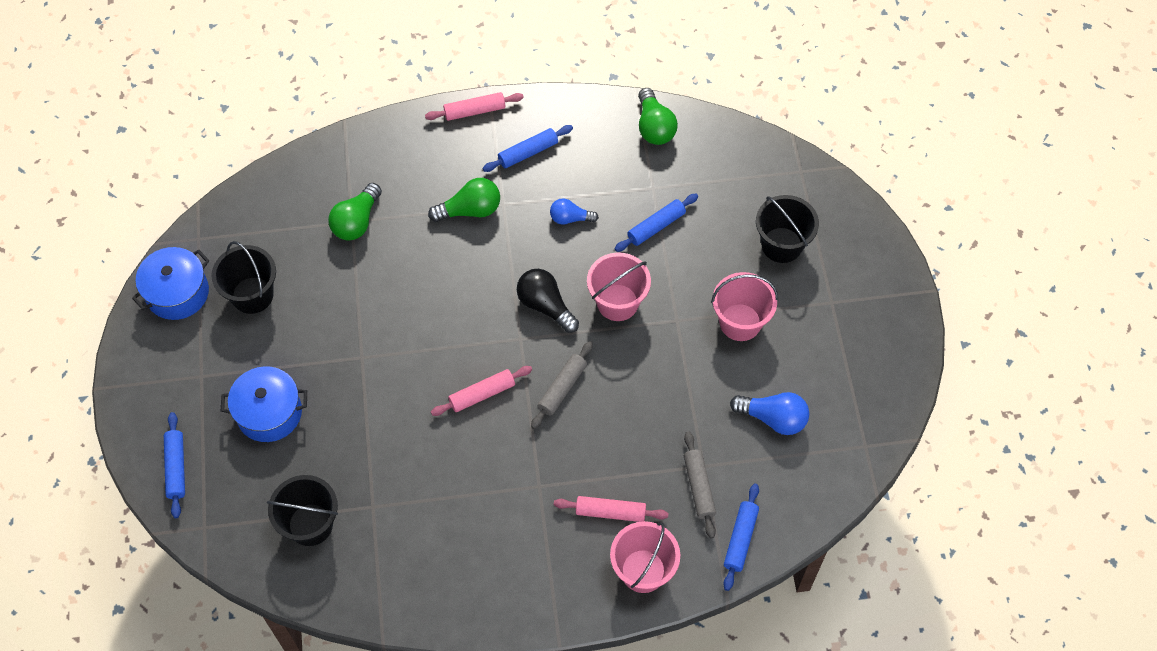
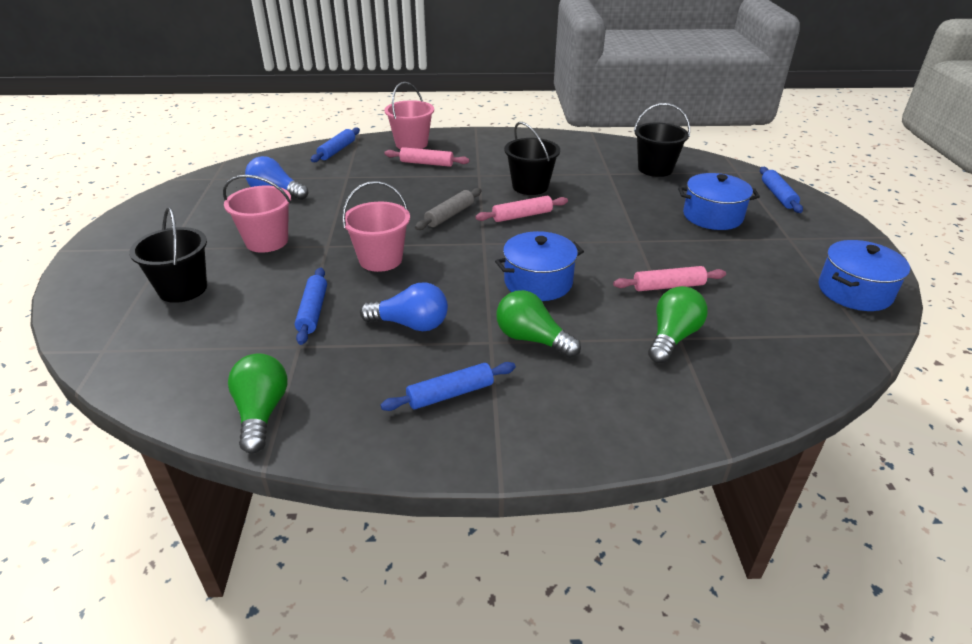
camera: 175 degrees left, 25 degrees down
(252, 295) = (769, 285): black bucket -> black bucket (530, 186)
(465, 281) = (538, 282): none -> blue pot
(470, 210) = (532, 339): green light bulb -> green light bulb turned 45 degrees clockwise
(475, 111) = (524, 454): pink rolling pin -> pink rolling pin (668, 286)
(545, 306) = (455, 261): black light bulb -> none
(570, 218) = (411, 324): blue light bulb -> blue light bulb, size x1.52
(656, 226) = (313, 311): blue rolling pin -> blue rolling pin turned 60 degrees counterclockwise
(699, 487) = (355, 169): grey rolling pin -> none

